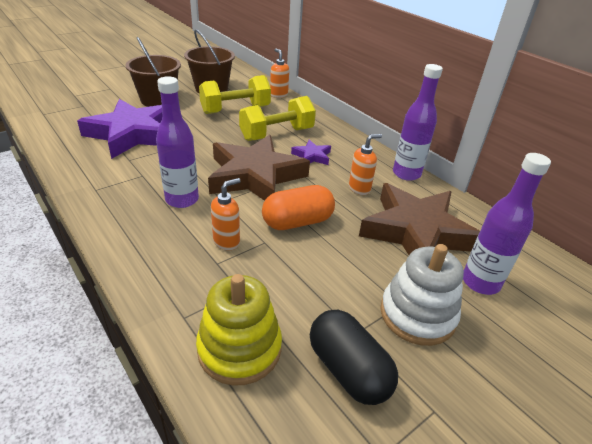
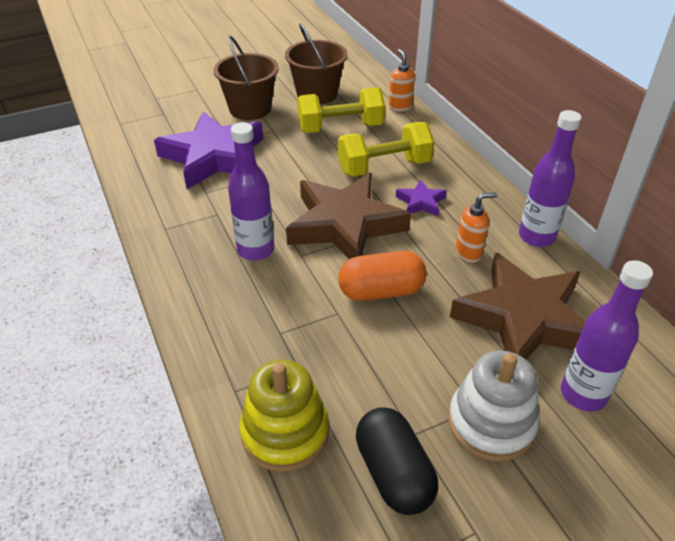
camera: 15 degrees right, 5 degrees up
(227, 241) = (295, 308): orange soap dispenser -> none

